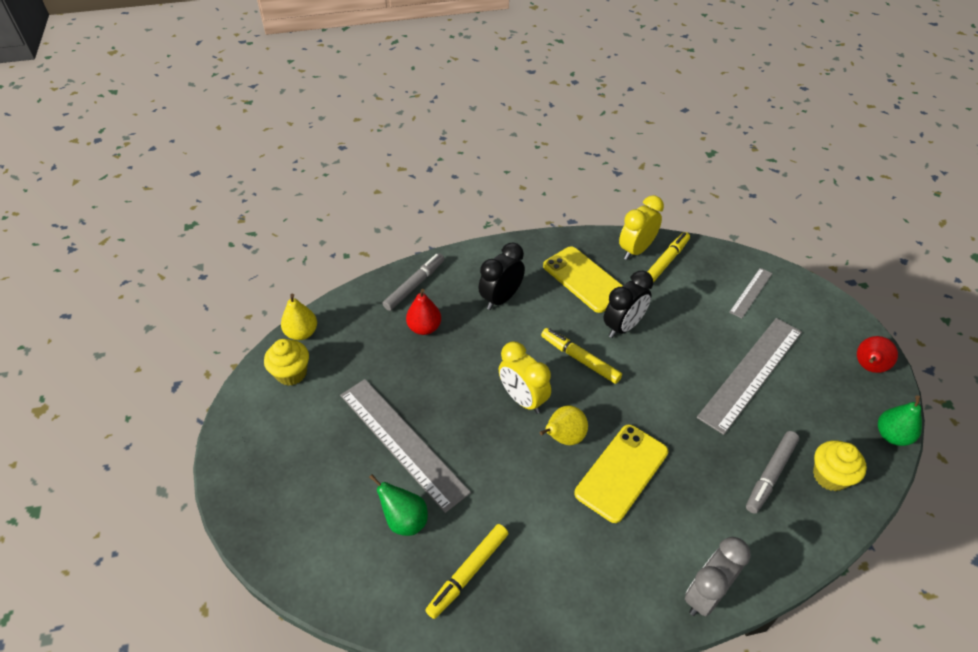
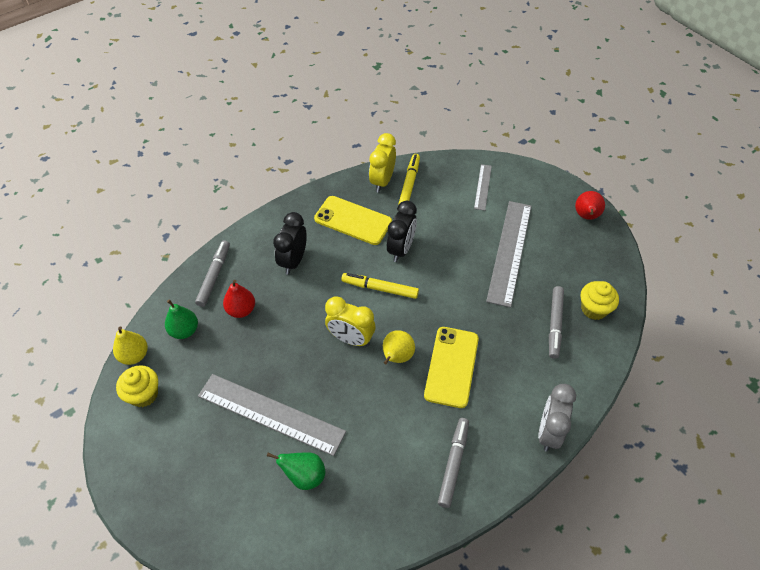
camera: 25 degrees left, 5 degrees up
(468, 573) = (374, 494): yellow marker -> none
(573, 580) = (453, 464): none -> grey marker
(892, 435) = (621, 262): green pear -> green pear (184, 330)

